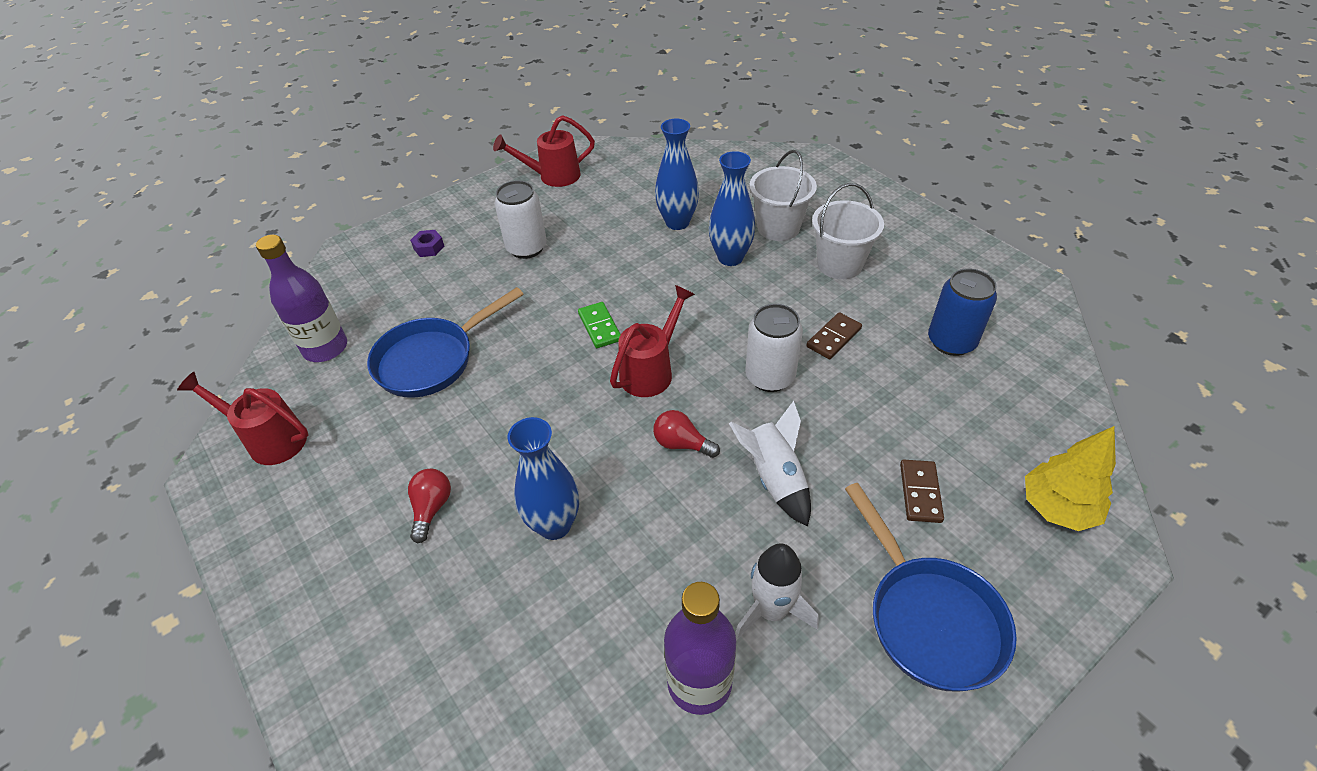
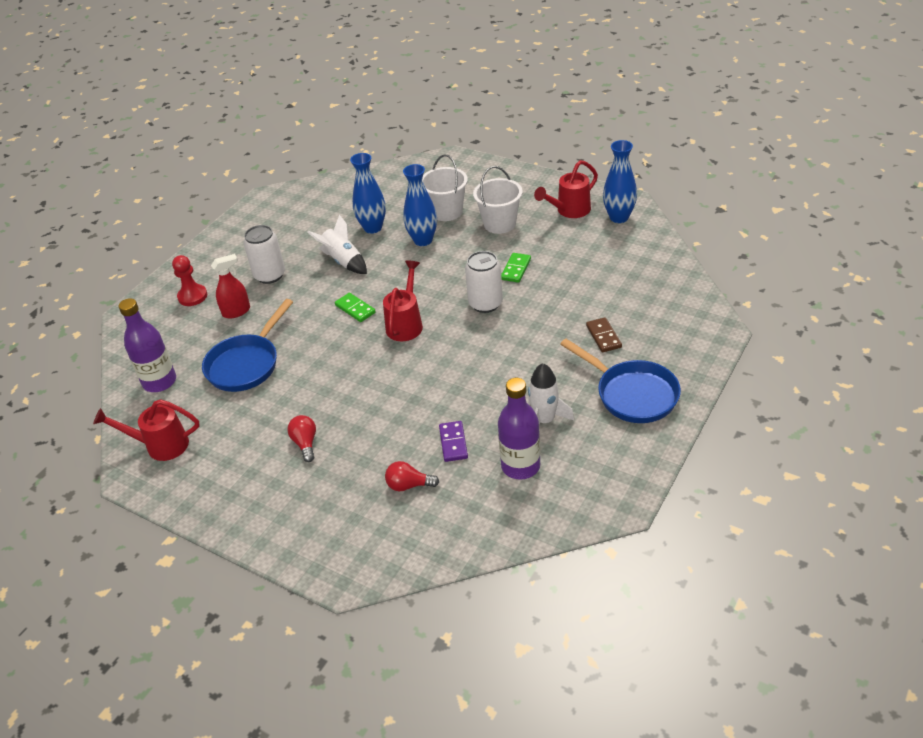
camera: 20 degrees left, 5 degrees down
(429, 247) = (192, 296): purple nut -> red pawn
(463, 283) = (236, 311): none -> red spray bottle
(553, 176) = (259, 221): red watering can -> red watering can (569, 211)
(554, 525) = (392, 425): blue vase -> blue vase (619, 217)
(621, 593) = (453, 443): none -> purple domino
(682, 444) = (448, 357): red light bulb -> red light bulb (409, 485)
(774, 478) = (515, 357): white rocket -> white rocket (343, 261)
(833, 338) = (515, 269): brown domino -> green domino
(951, 342) = (590, 250): blue can -> none
(1057, 508) = (681, 319): yellow tree -> none

